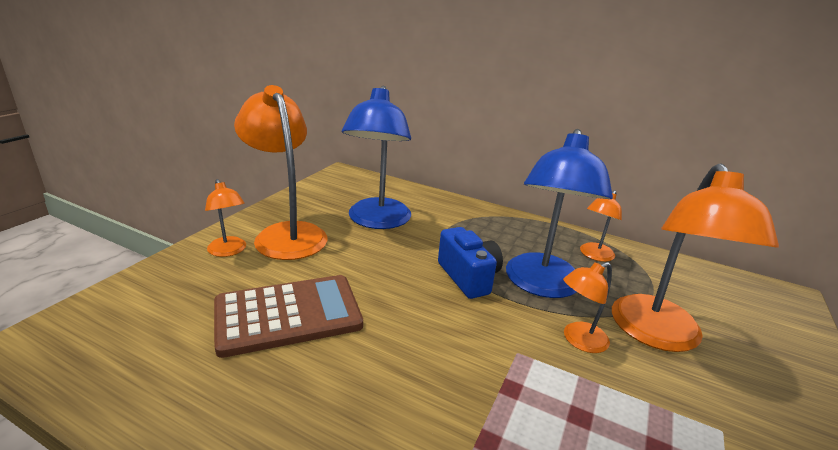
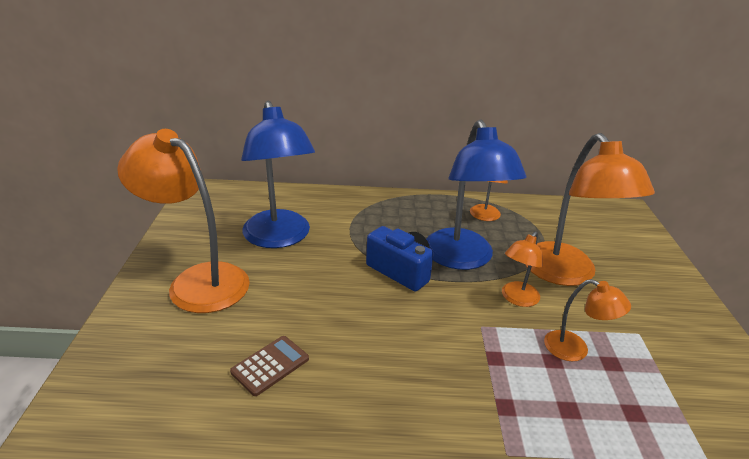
camera: 25 degrees left, 5 degrees up
(229, 251) = (151, 320): orange lamp -> orange lamp (575, 349)
(288, 315) = (270, 365): brown calculator -> brown calculator, size x0.50

